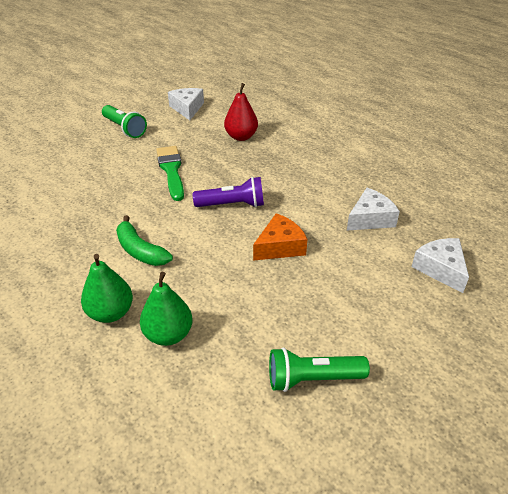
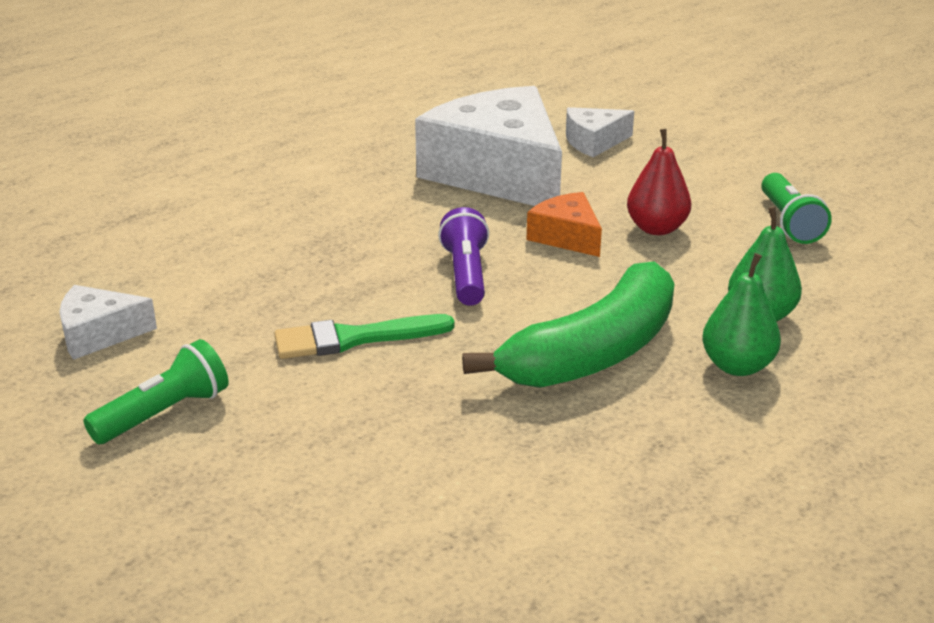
camera: 90 degrees left, 10 degrees down
(140, 251) = (593, 353): green banana -> green banana, size x1.85
(241, 137) = (245, 269): red pear -> red pear (656, 228)
(370, 219) = (499, 173): white cheese -> white cheese, size x2.20

